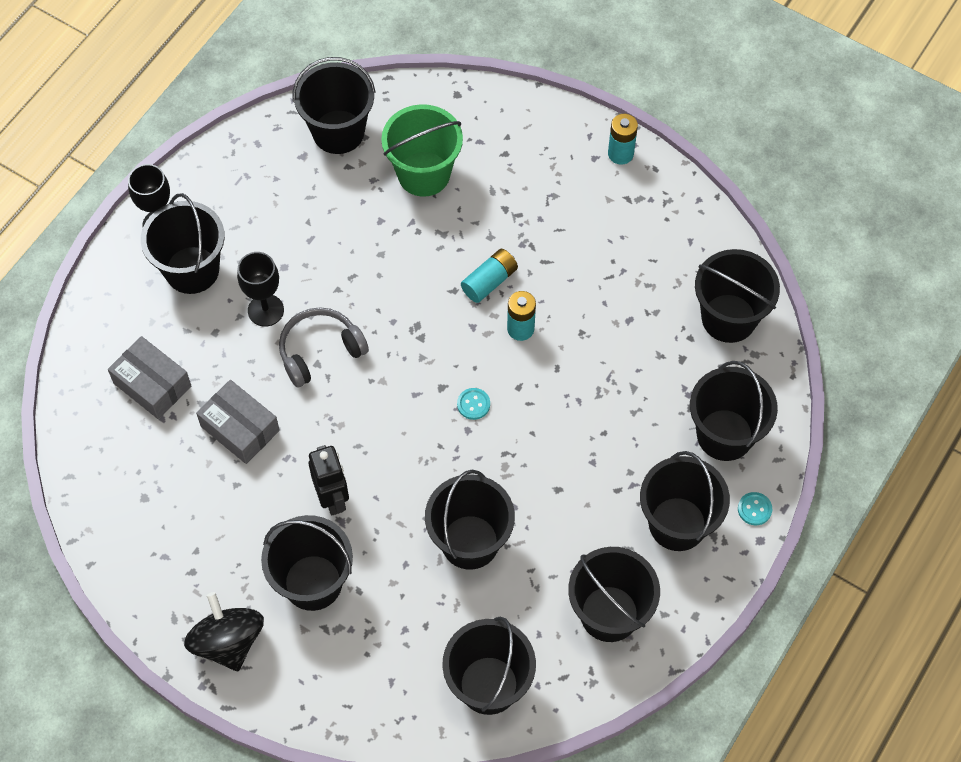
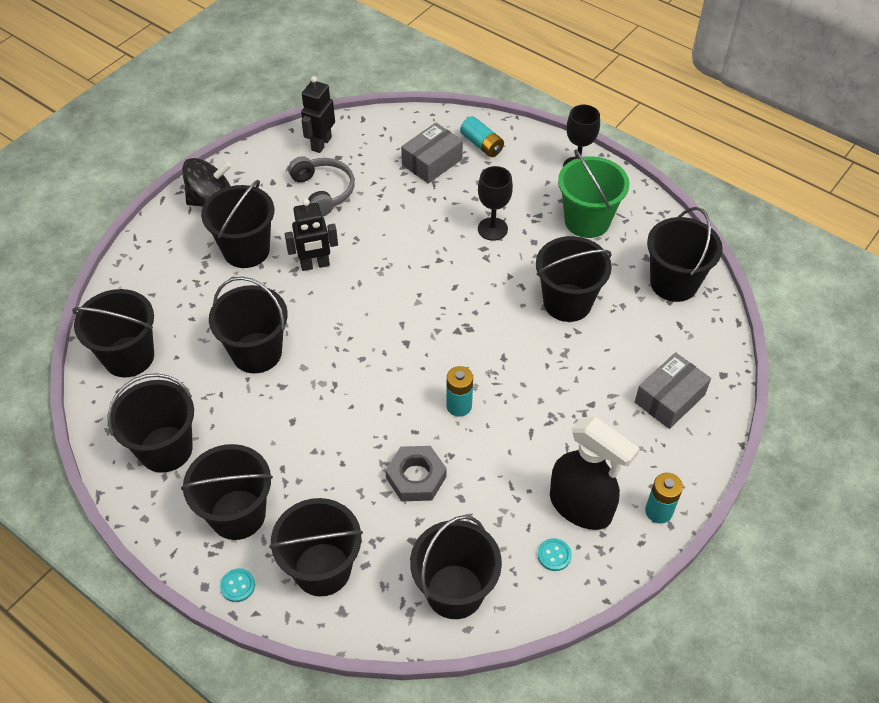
camera: 95 degrees right, 10 degrees down
(118, 522) = (321, 143): none -> black robot
(192, 270) = (533, 185): black bucket -> black bucket (567, 302)
(240, 428) = (386, 211): grey box -> grey box (669, 398)
(320, 351) = (450, 262): grey headphones -> grey headphones (323, 191)
(424, 174) = (630, 343): green bucket -> green bucket (587, 221)
(473, 404) = (386, 364): turquoise button -> turquoise button (554, 555)
(489, 281) = (511, 385): turquoise battery -> turquoise battery (481, 144)
(611, 361) = (416, 477): none -> grey nut
(625, 217) = (581, 507): none -> black spray bottle

